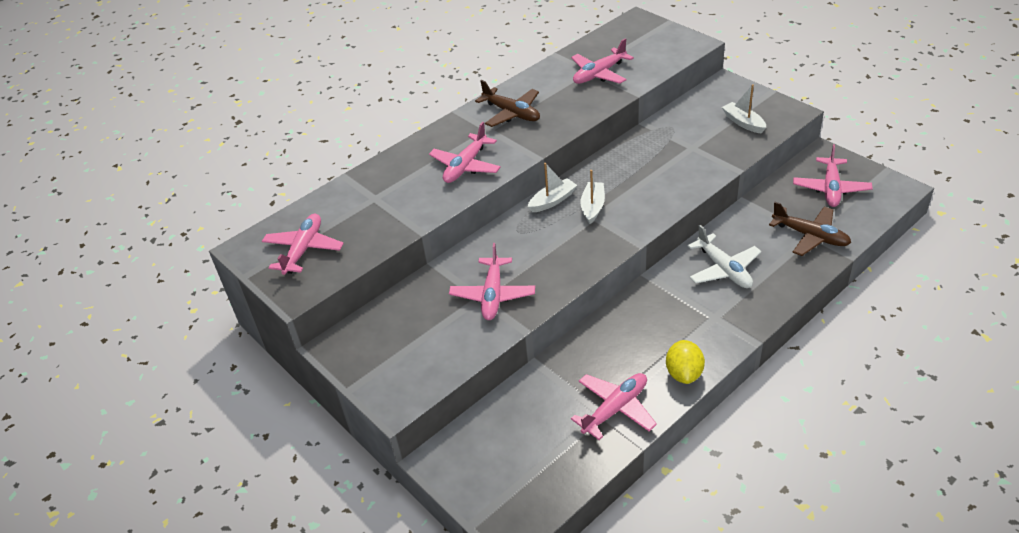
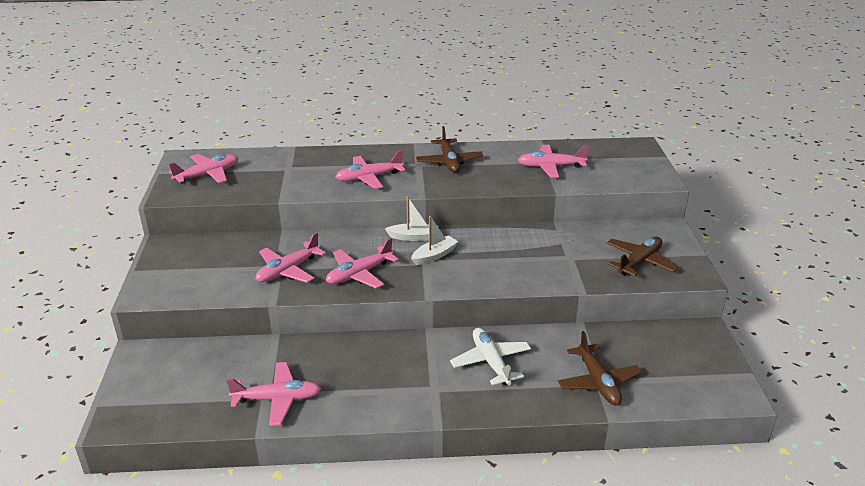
camera: 35 degrees right, 10 degrees down
(684, 373) = (355, 409): yellow lemon -> none
(724, 269) = (491, 362): white plane -> white plane turned 150 degrees clockwise
(743, 123) = (639, 262): white boat -> brown plane
(831, 189) = (671, 359): pink plane -> pink plane (359, 274)

